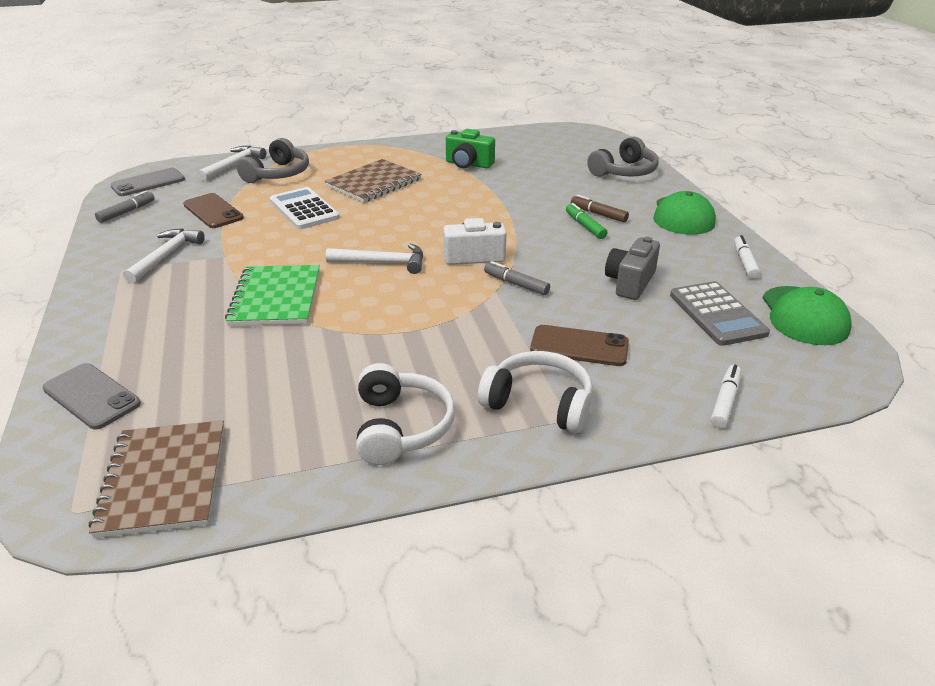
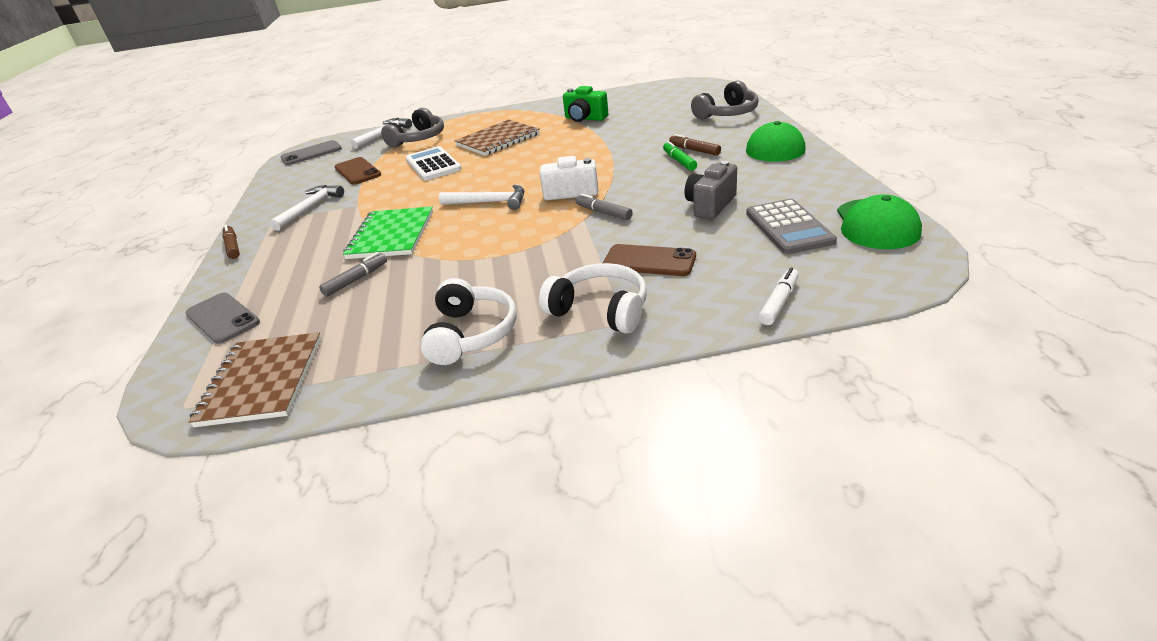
camera: 10 degrees right, 0 degrees up
(79, 301) = (233, 247): none -> brown marker
(127, 212) = (288, 177): grey marker -> grey marker (356, 280)
(744, 262) = (826, 181): white marker -> none

